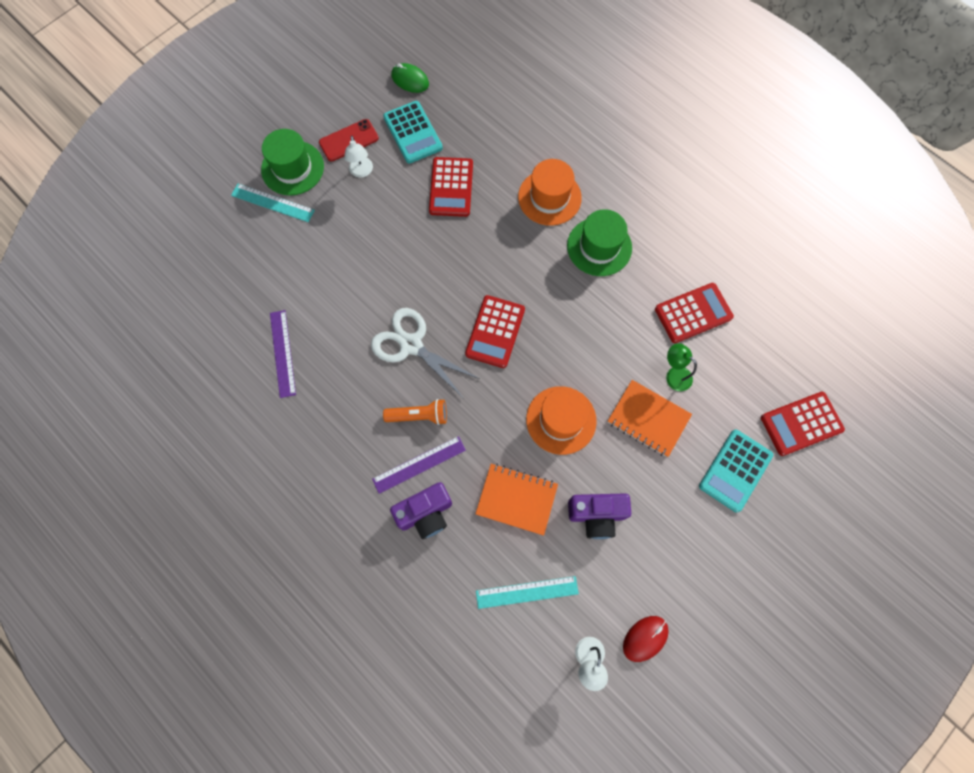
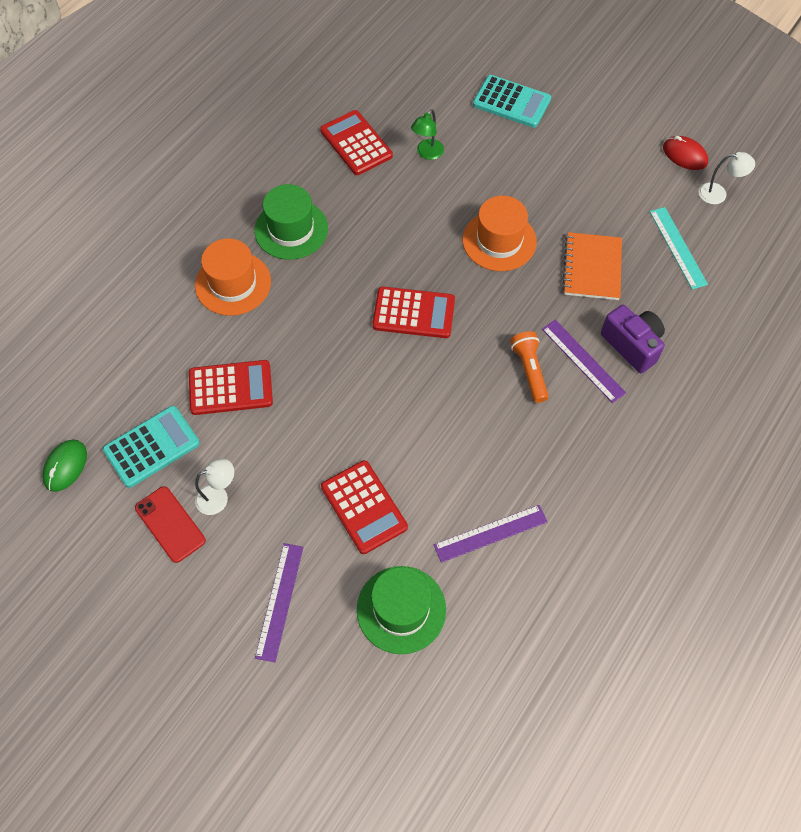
camera: 100 degrees left, 10 degrees down
(273, 202) = (279, 601): turquoise ruler -> purple ruler
(292, 168) = (221, 588): green hat -> green hat (401, 609)
(411, 345) = (448, 393): white scissors -> none
(596, 515) = (586, 201): purple camera -> none
(648, 419) = (479, 170): orange notebook -> none
(801, 424) = (453, 58): red calculator -> red calculator (364, 507)

